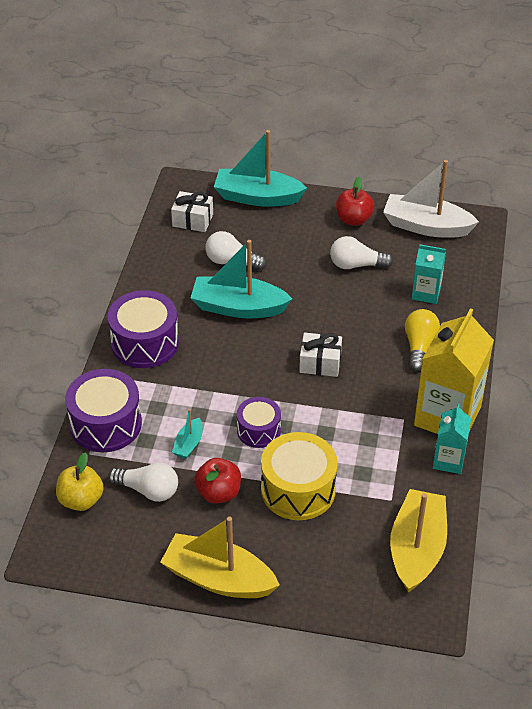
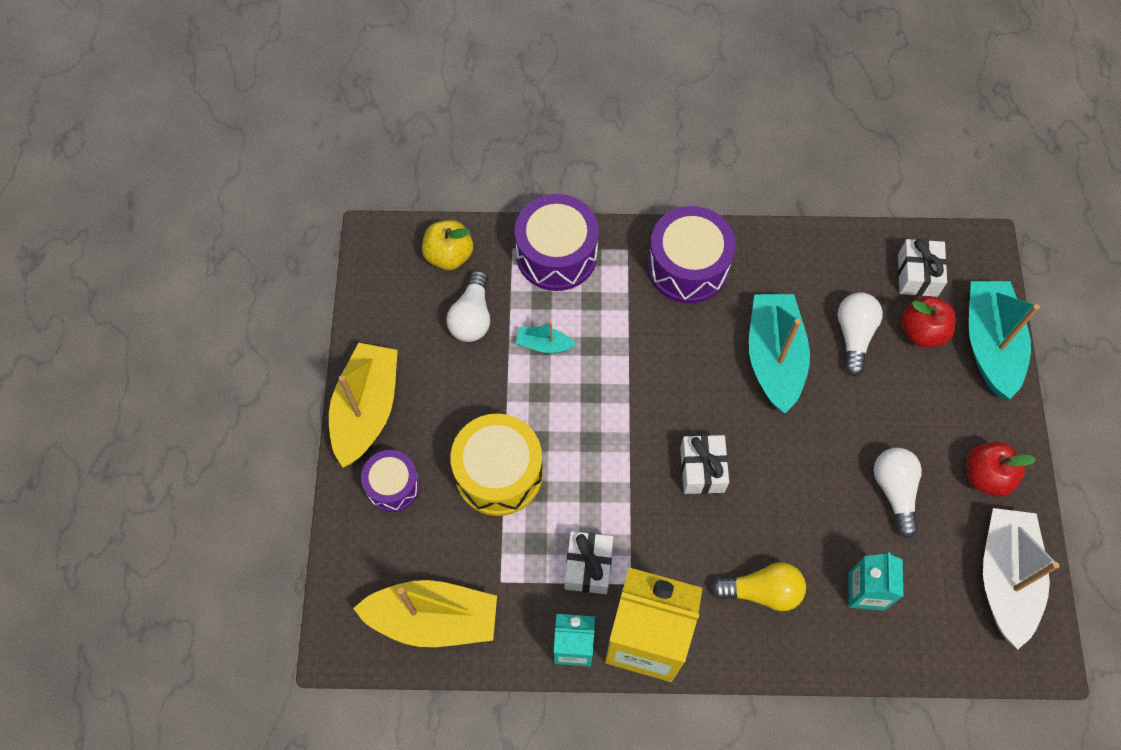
camera: 80 degrees right, 20 degrees up
(218, 493) = (480, 389): red apple -> red apple (922, 331)
(258, 430) = (578, 415): purple drum -> purple drum (393, 486)
(386, 442) = (588, 566): none -> white gift

